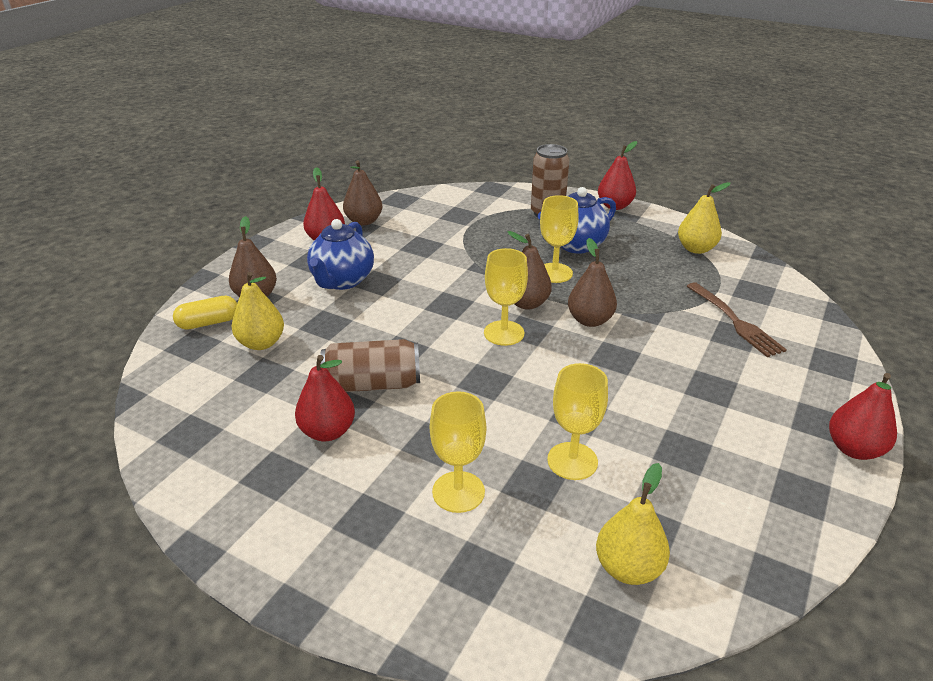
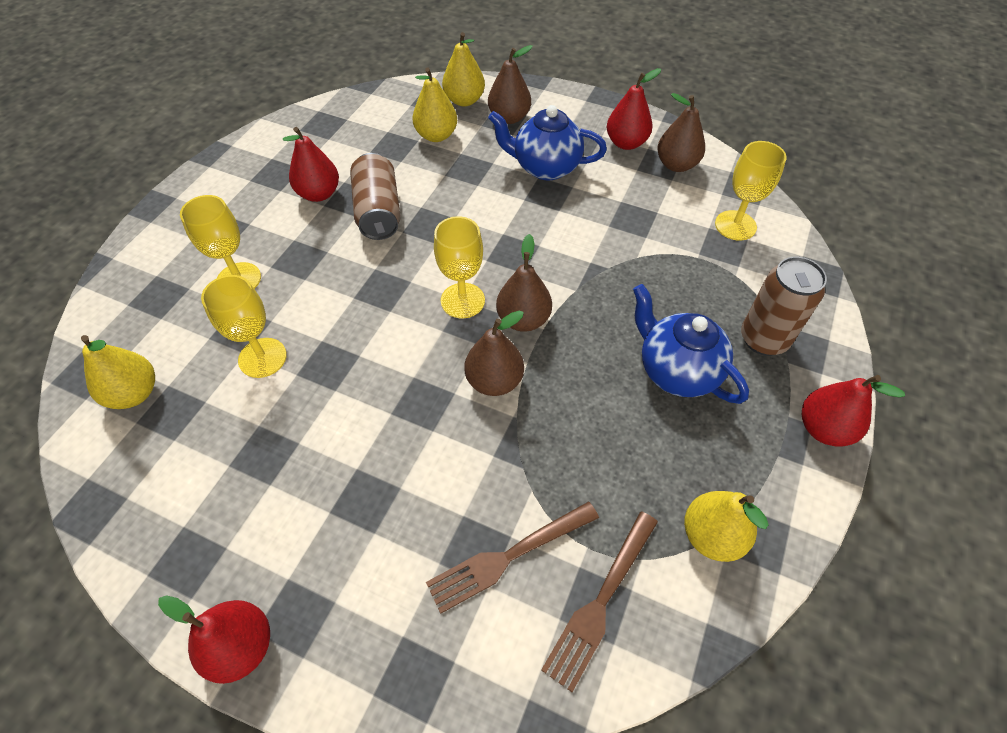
camera: 85 degrees right, 20 degrees up
(208, 323) = (464, 100): yellow capsule -> yellow pear
(554, 273) = (598, 346): yellow goblet -> yellow goblet (735, 225)
(752, 289) = (601, 602): none -> brown fork

